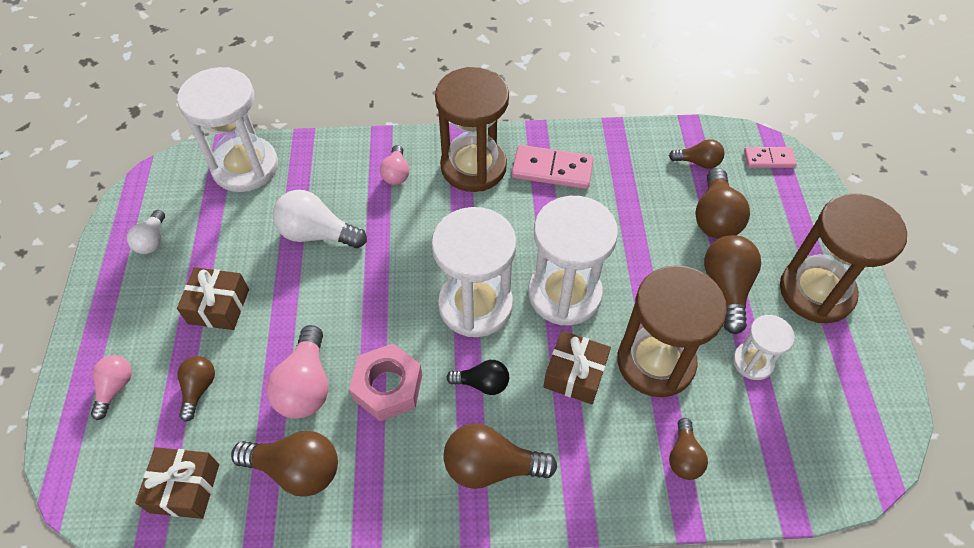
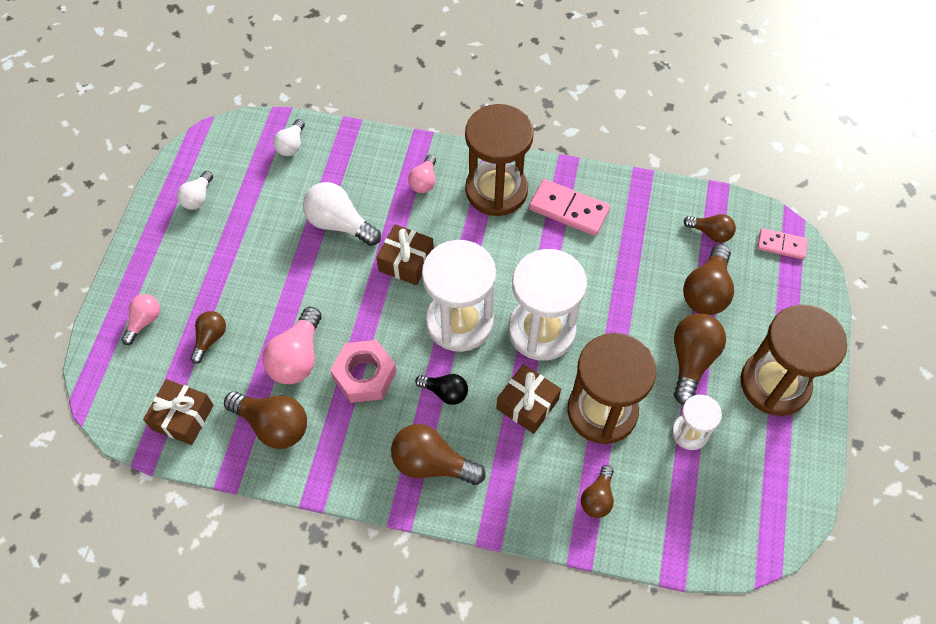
camera: 15 degrees right, 5 degrees up
(218, 306) = (241, 270): brown gift -> brown gift (406, 261)
(245, 167) = (291, 145): white hourglass -> white light bulb

